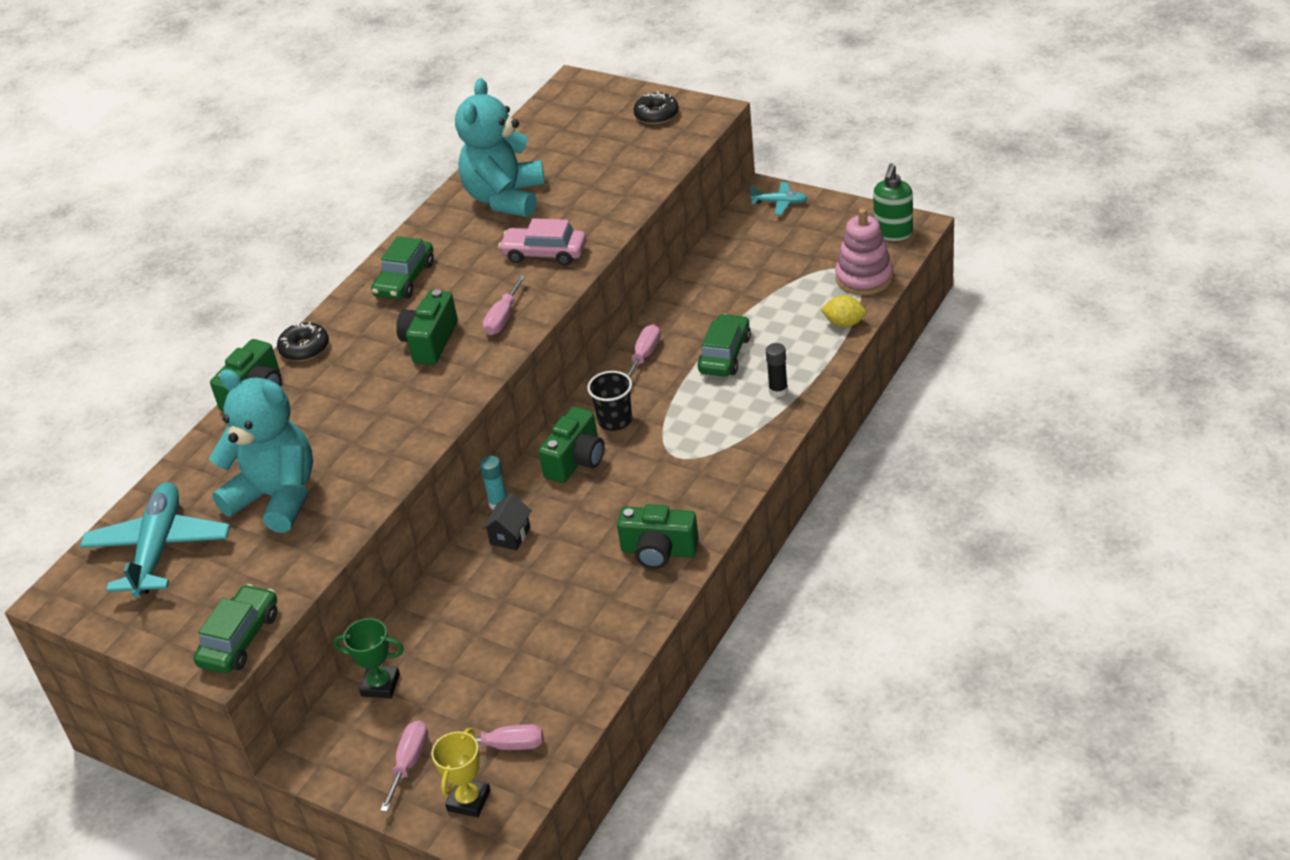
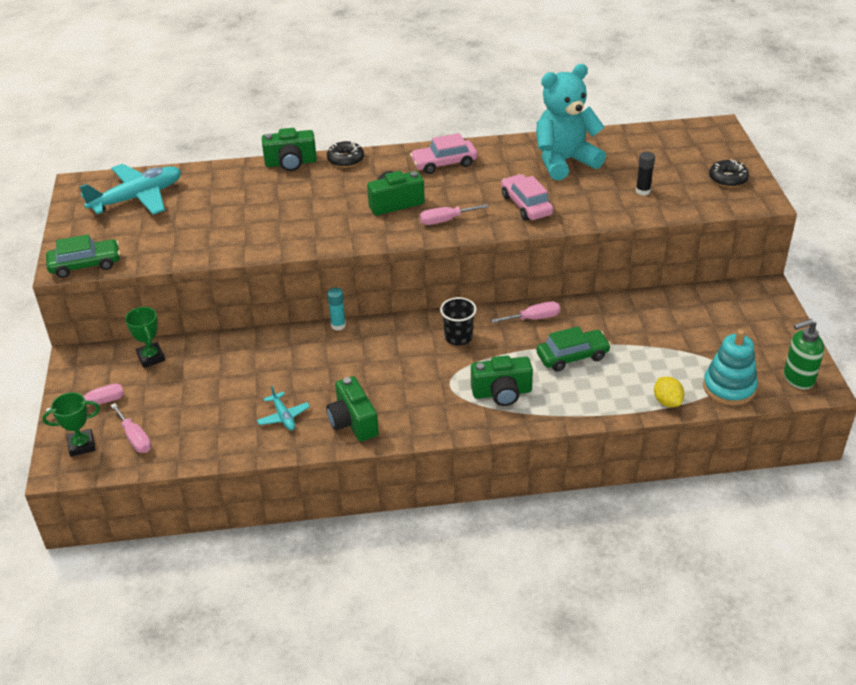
camera: 50 degrees right, 0 degrees up
(277, 497) = (209, 217): turquoise teddy bear -> none
(405, 279) = (444, 163): green car -> pink car
(468, 800) = (81, 445): yellow trophy -> green trophy
(510, 536) = (314, 345): black house -> none
(576, 460) = (405, 339): green camera -> green camera (502, 393)
(778, 390) = (561, 402): black glue stick -> black glue stick (643, 191)
(780, 203) = (763, 302): turquoise plane -> turquoise plane (283, 417)
(864, 278) = (729, 387): pink stacking toy -> turquoise stacking toy

